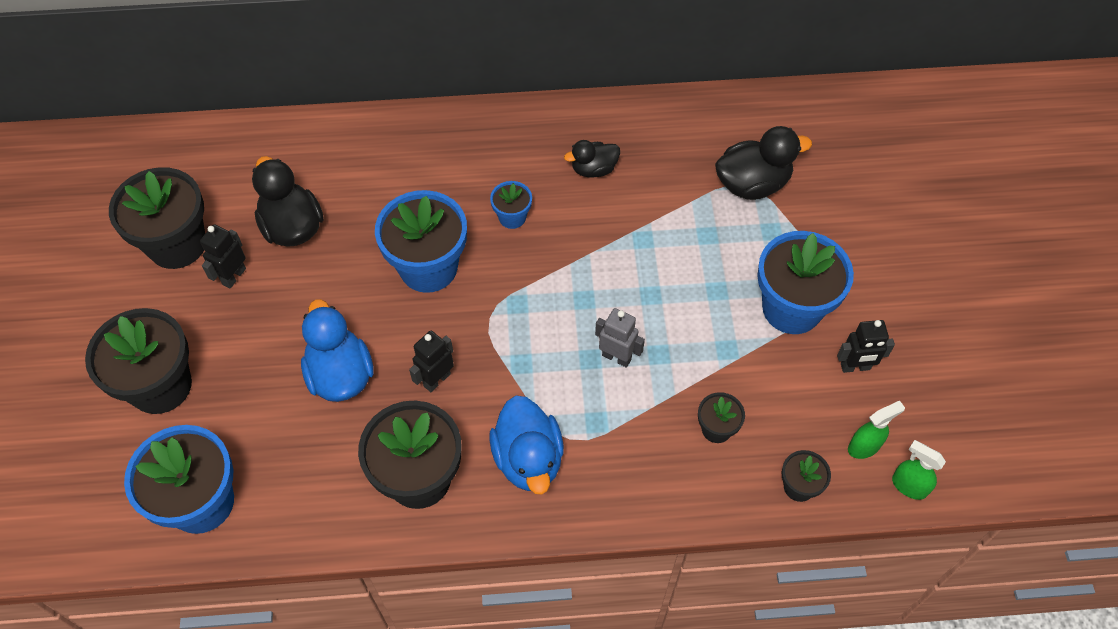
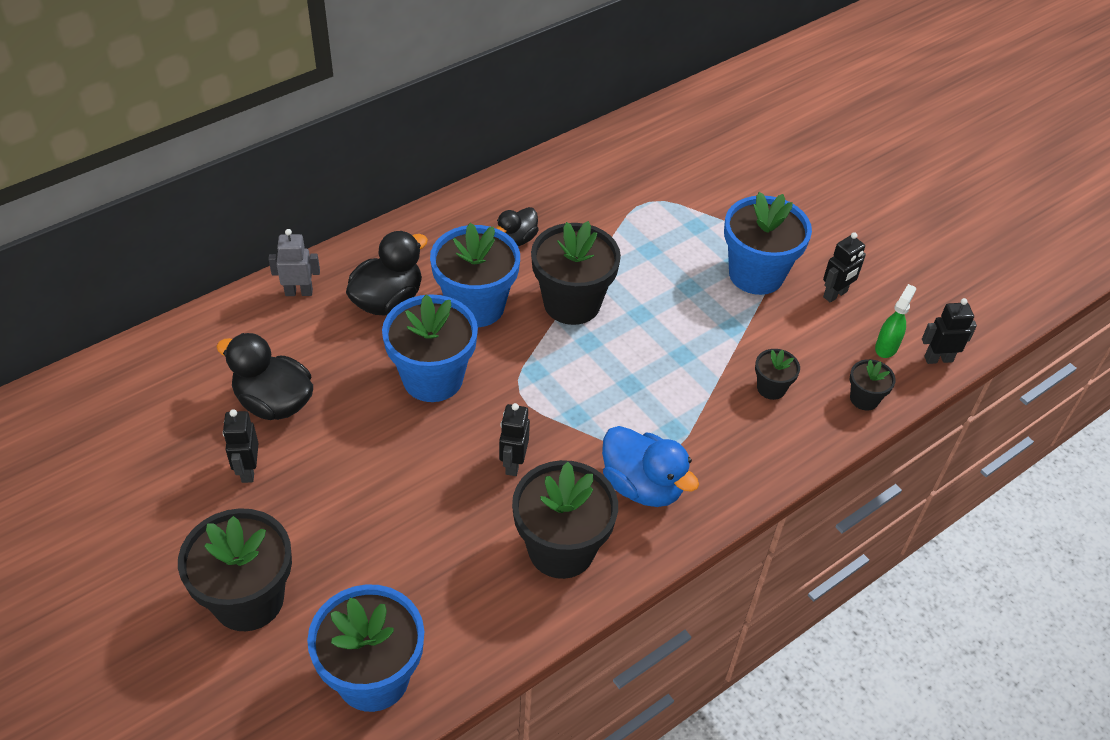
camera: 35 degrees left, 10 degrees down
(177, 244) = (165, 470): black flower pot -> black flower pot (572, 303)
(340, 374) = (421, 502): blue duck -> none
(512, 217) = (476, 306): blue flower pot -> blue flower pot, size x2.07
(616, 357) = (651, 373): grey robot -> grey robot (299, 292)
(752, 184) = (654, 197): black duck -> black duck (388, 301)
(908, 486) = (938, 359): green spray bottle -> black robot

